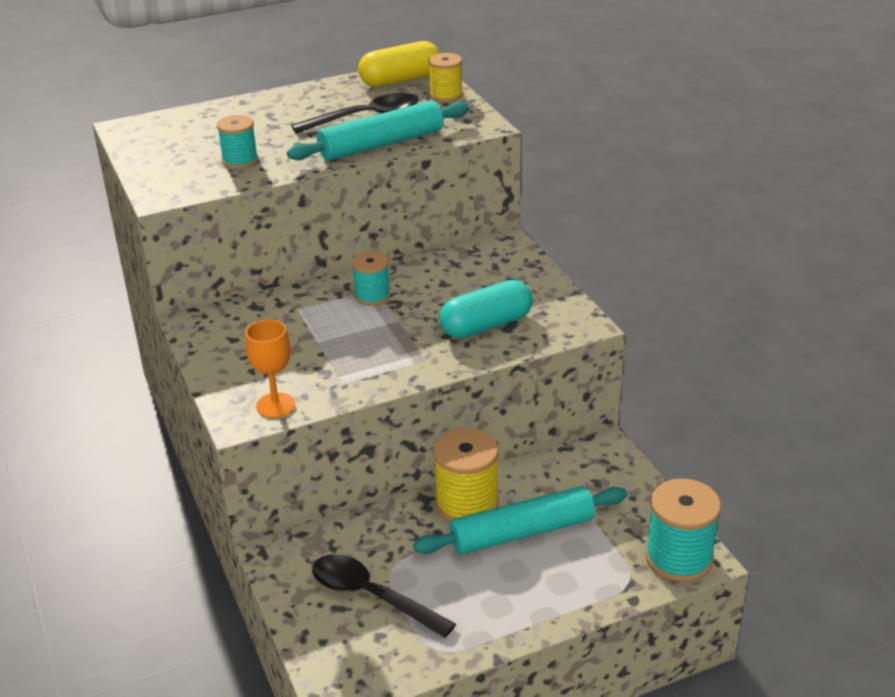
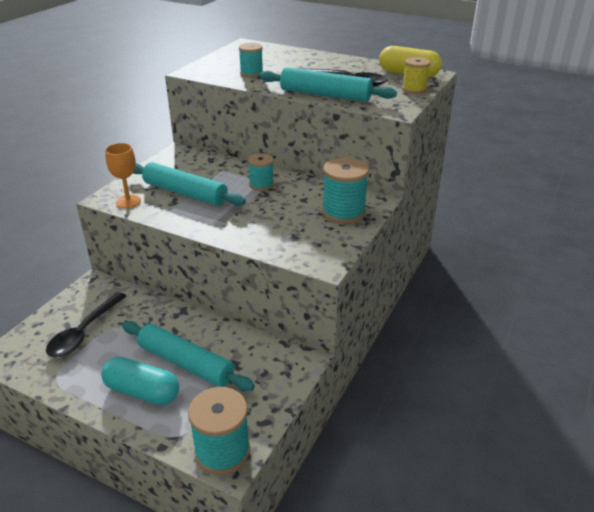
camera: 50 degrees right, 0 degrees up
(315, 356) = (185, 193): none -> turquoise rolling pin
(372, 596) = (84, 332): black spoon -> black spoon turned 150 degrees counterclockwise
(466, 504) = (192, 328): yellow spool -> none
(486, 325) = (278, 230): turquoise capsule -> turquoise capsule (142, 392)
(503, 271) = (343, 212): none -> turquoise spool

